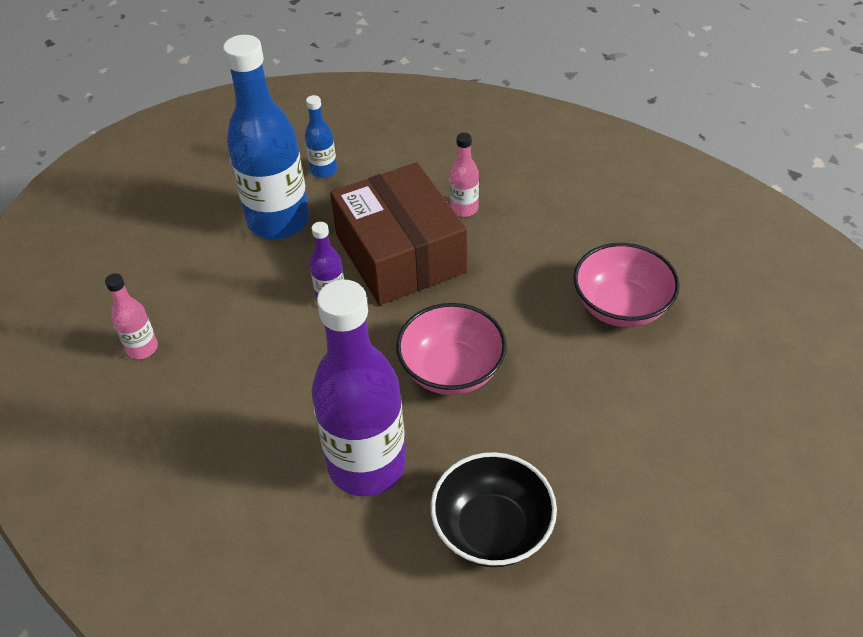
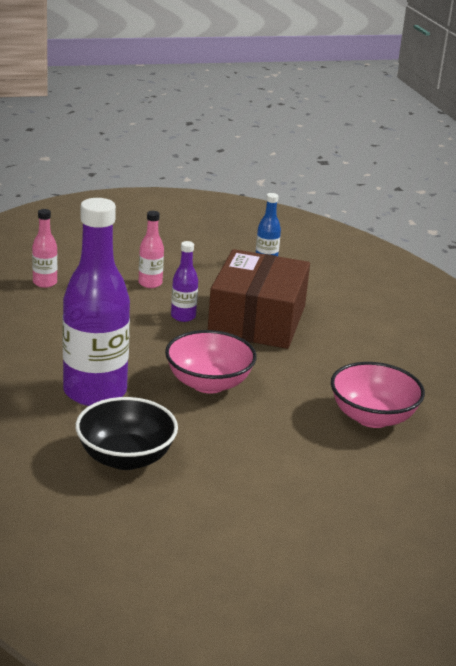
camera: 35 degrees right, 20 degrees down
(278, 221) = (202, 270): blue bottle -> none
(464, 209) = (333, 321): pink bottle -> pink bottle (150, 283)

